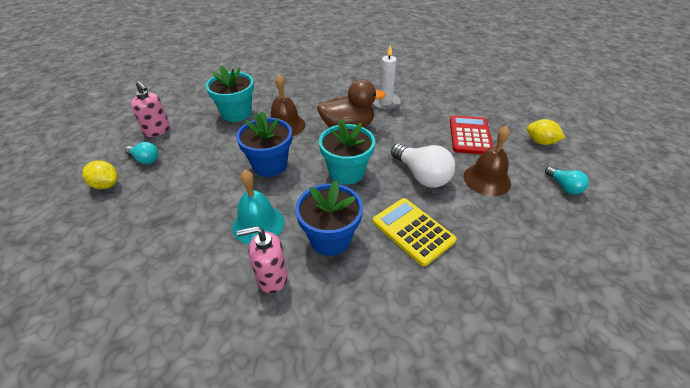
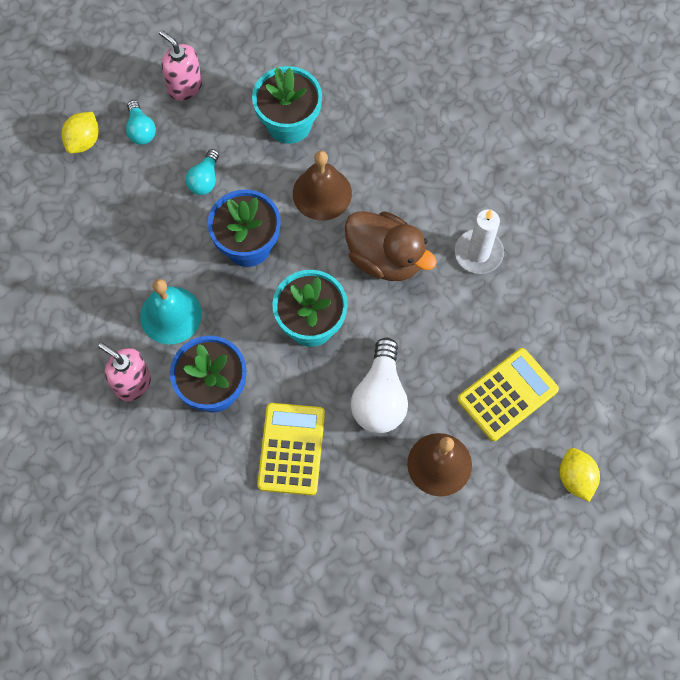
camera: 45 degrees right, 25 degrees up
(106, 185) = (83, 141): yellow lemon -> yellow lemon turned 45 degrees clockwise
(157, 130) = (184, 86): pink soap dispenser -> pink soap dispenser turned 135 degrees clockwise
(470, 135) = (507, 395): red calculator -> yellow calculator
(564, 186) = (506, 547): turquoise light bulb -> turquoise light bulb (205, 180)

